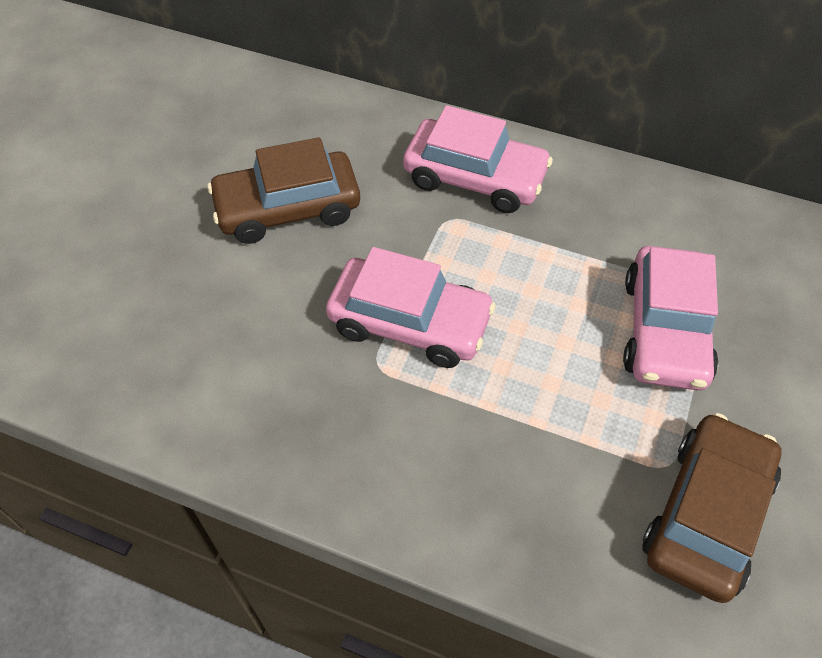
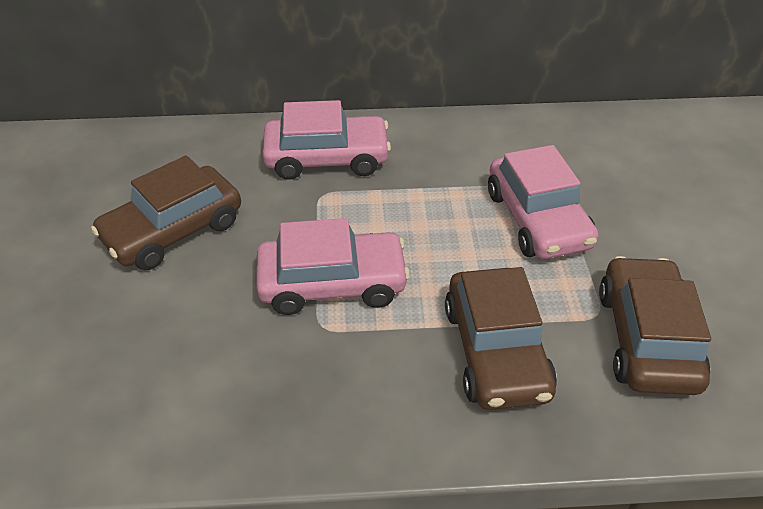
camera: 25 degrees left, 10 degrees down
(534, 461) = (495, 351): none -> brown car

